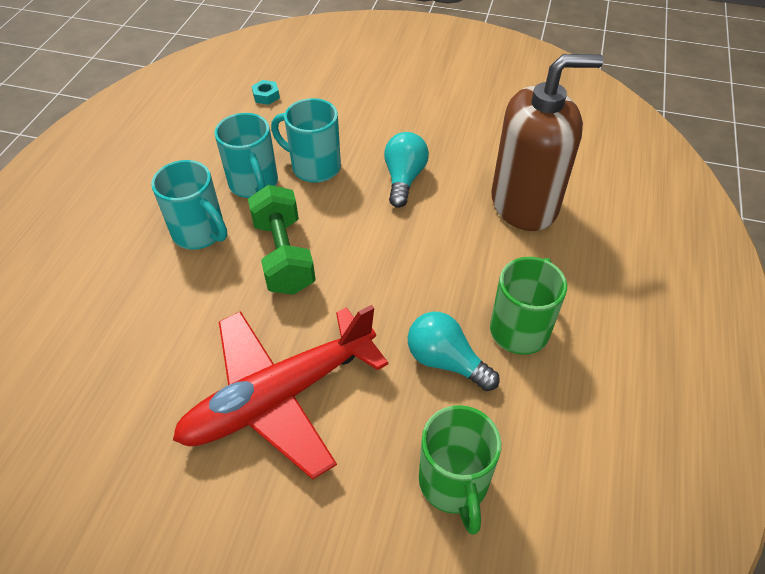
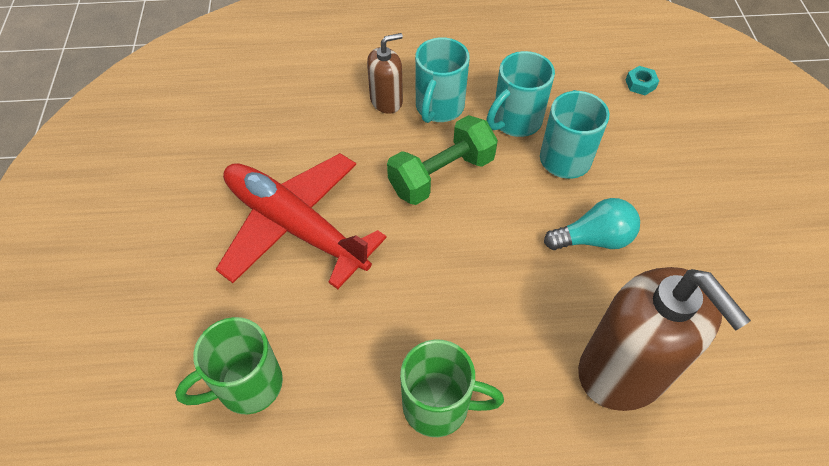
camera: 70 degrees right, 5 degrees up
(161, 272) = (386, 101): none -> brown soap dispenser
(446, 361) = (373, 344): turquoise light bulb -> none

